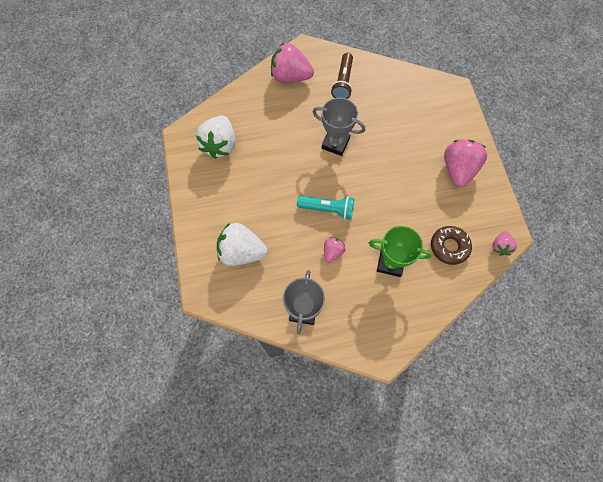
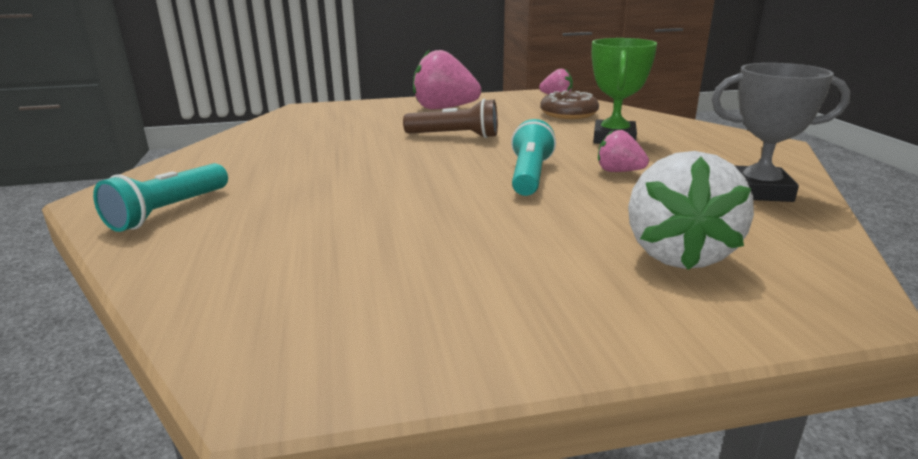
camera: 90 degrees left, 45 degrees down
(220, 145) = (341, 300): white strawberry -> none
(290, 76) = (169, 211): pink strawberry -> turquoise flashlight
(335, 143) = (379, 171): grey trophy -> none
(343, 82) = (232, 166): brown flashlight -> brown flashlight (455, 136)

